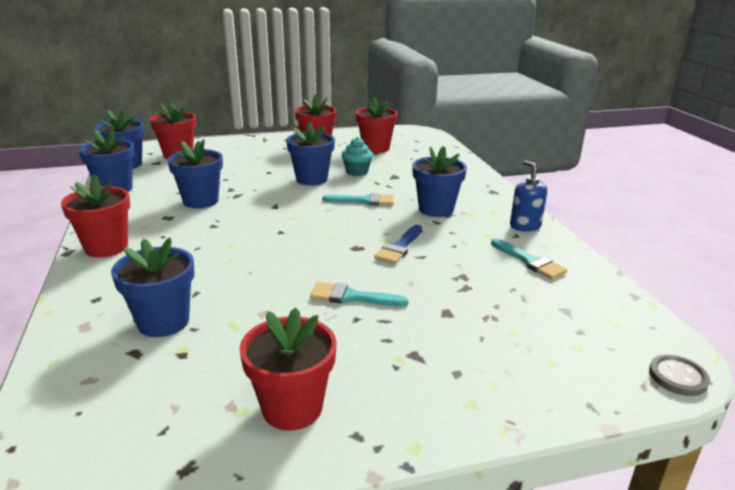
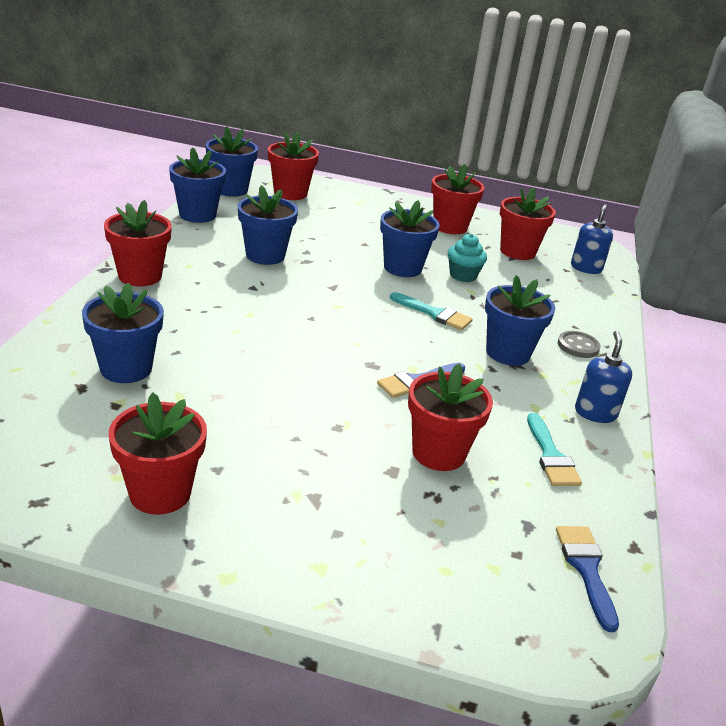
camera: 25 degrees right, 5 degrees up
(351, 297) = (313, 414): turquoise brush -> none
(426, 145) = (586, 268): none -> blue soap dispenser
(463, 288) = (438, 453): none -> red flower pot
(626, 322) = (586, 569): none -> blue brush
(677, 377) = (572, 650): grey button -> grey button (578, 346)

